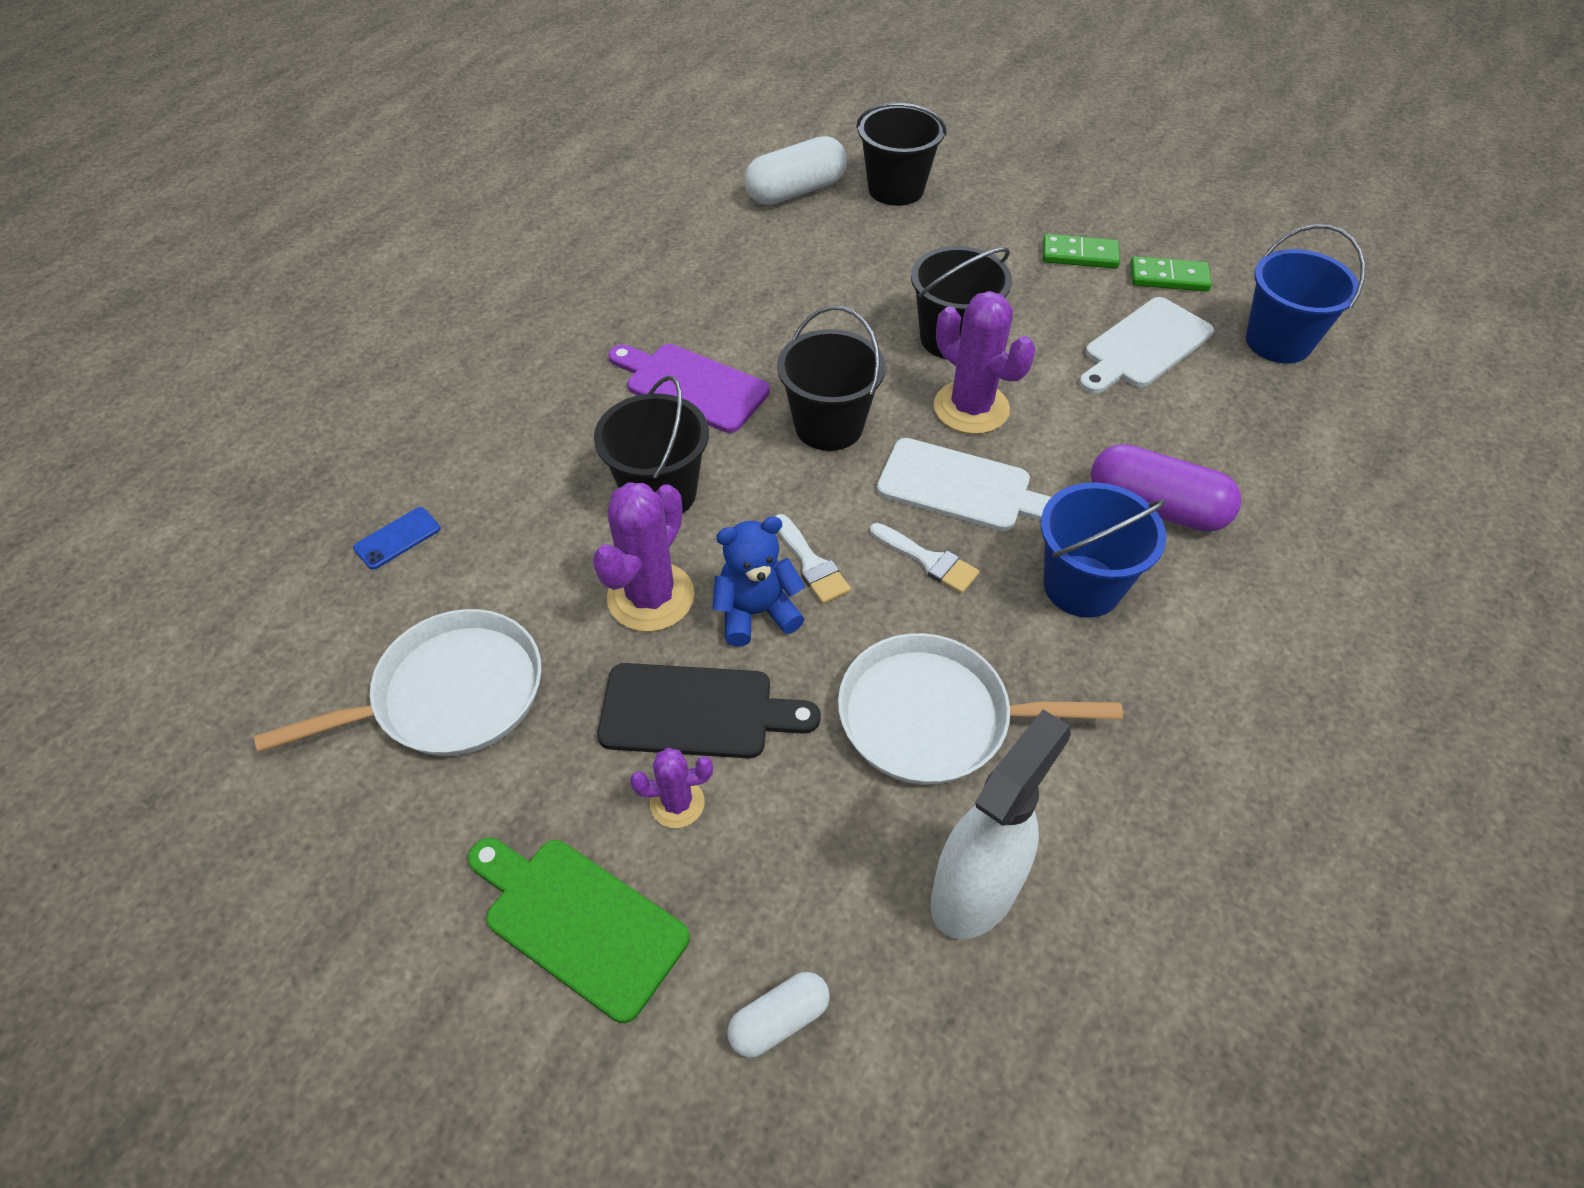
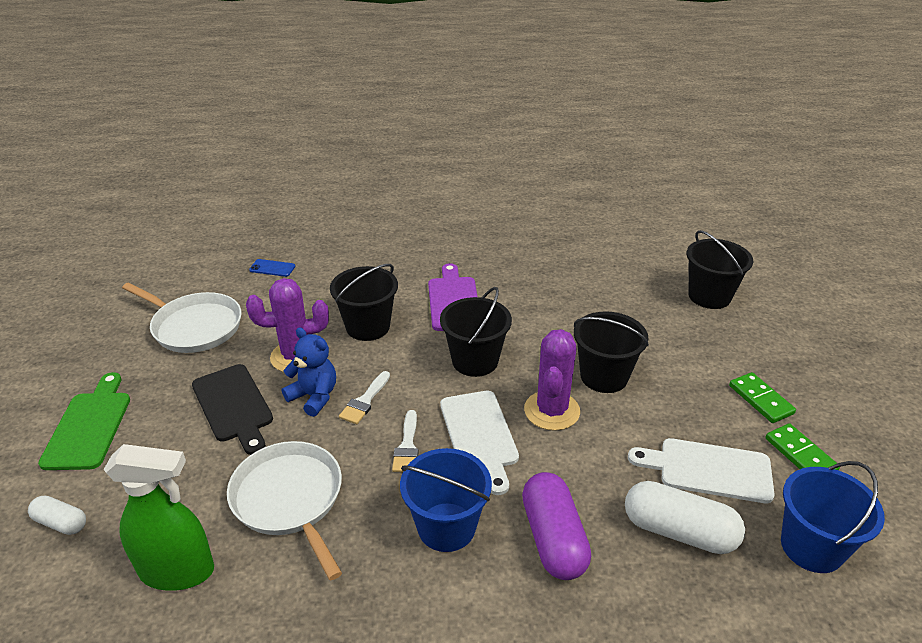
camera: 55 degrees right, 15 degrees down
(677, 803) = (173, 426): purple cactus -> none
(796, 191) = (653, 263): white capsule -> white capsule (679, 531)
(975, 890) = (177, 571): white spray bottle -> green spray bottle

